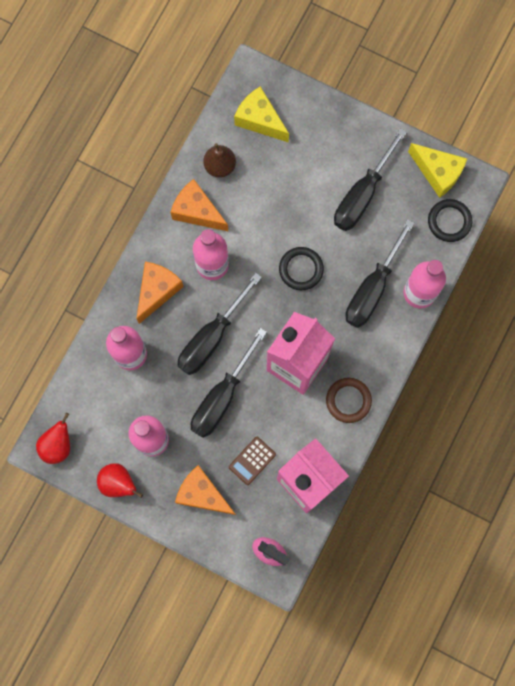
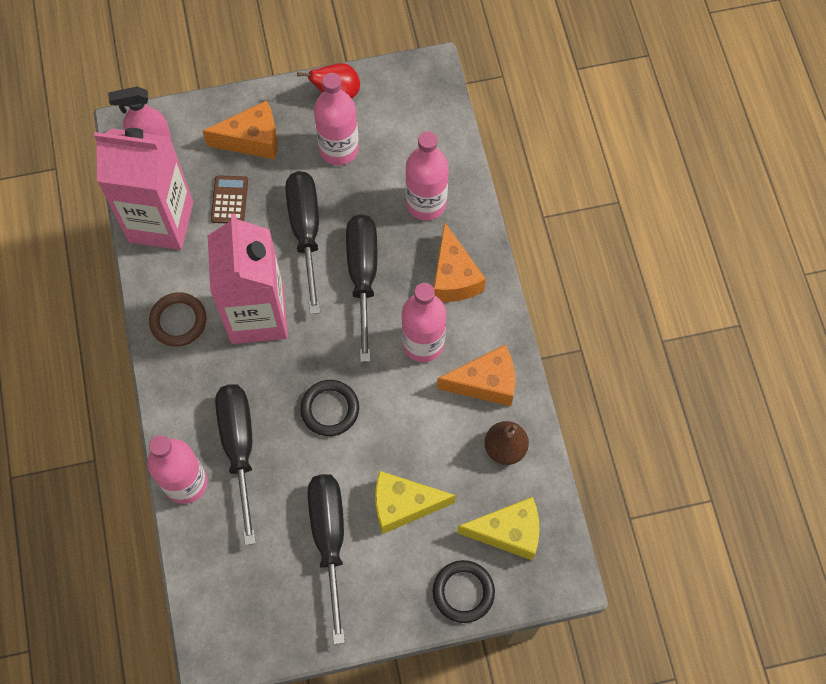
camera: 140 degrees right, 10 degrees down
(58, 445) = (419, 83): red pear -> none
(438, 172) = (265, 634): yellow cheese -> yellow cheese (403, 505)
(449, 221) = (210, 587): black ring -> black ring (463, 592)

